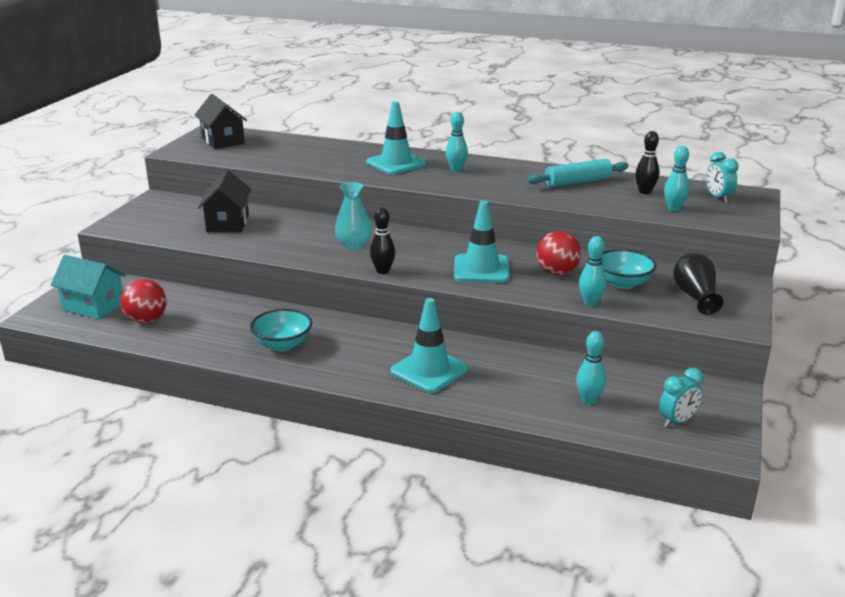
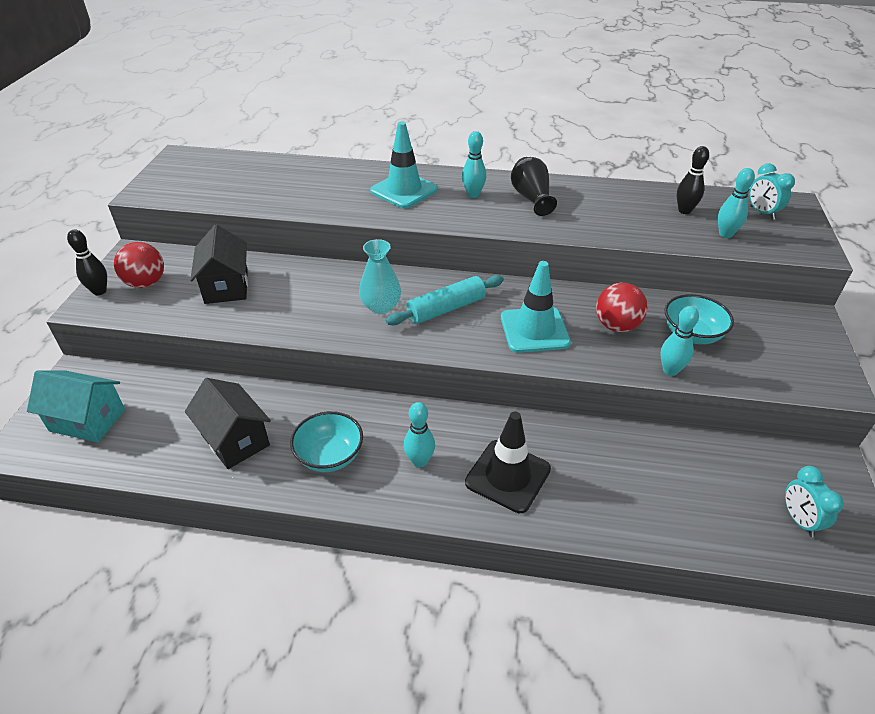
camera: 10 degrees left, 15 degrees up
(146, 320) = (157, 436): red ball -> red ball (146, 283)
(223, 141) = (196, 171): black house -> black house (235, 439)
(383, 271) = (426, 346): black bowling pin -> black bowling pin (99, 291)
(429, 370) = (508, 476): turquoise traffic cone -> black traffic cone
(577, 182) = (609, 202): turquoise rolling pin -> turquoise rolling pin (446, 308)
(589, 400) = (695, 499): turquoise bowling pin -> turquoise bowling pin (419, 461)
(677, 421) = (799, 520): turquoise clock -> turquoise clock turned 120 degrees clockwise
(695, 296) = (773, 346): black vase -> black vase (531, 198)

